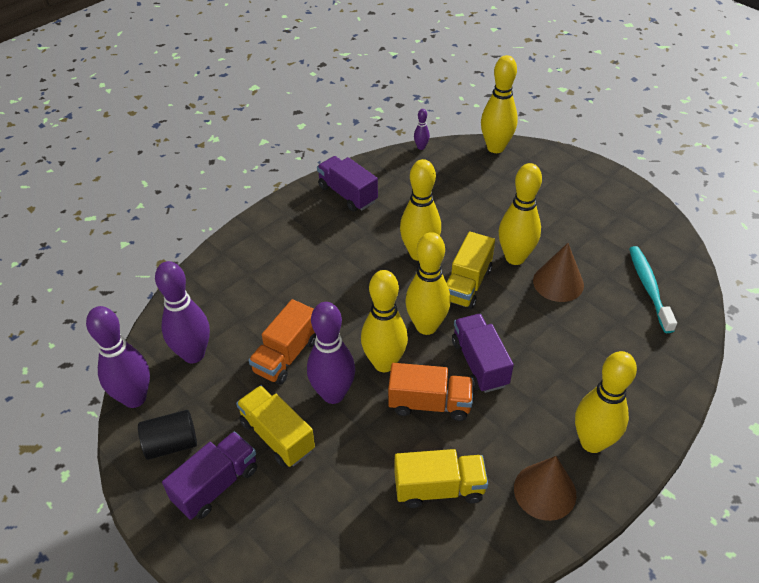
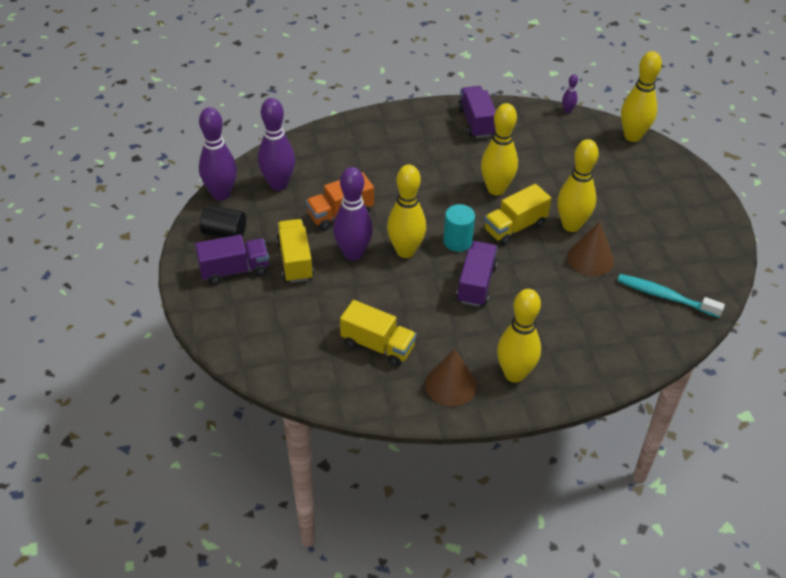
camera: 30 degrees right, 0 degrees up
(426, 326) = (457, 241): yellow bowling pin -> turquoise cylinder
(429, 403) = (416, 292): orange truck -> none
(648, 287) = (665, 296): turquoise toothbrush -> turquoise toothbrush turned 90 degrees counterclockwise

